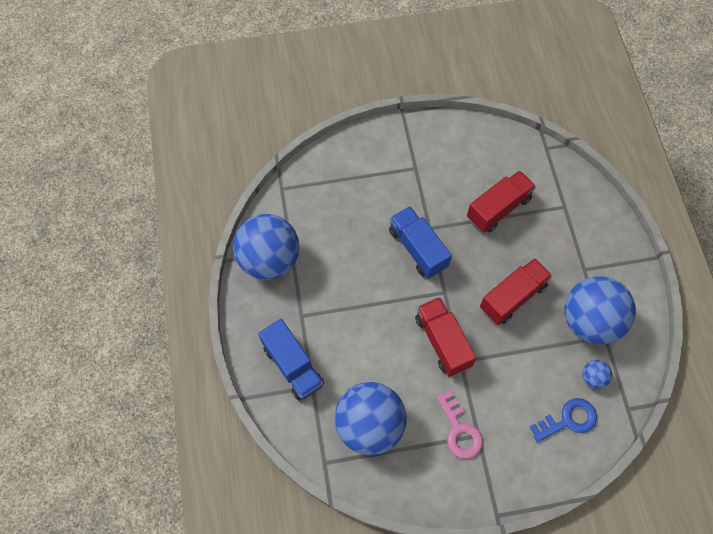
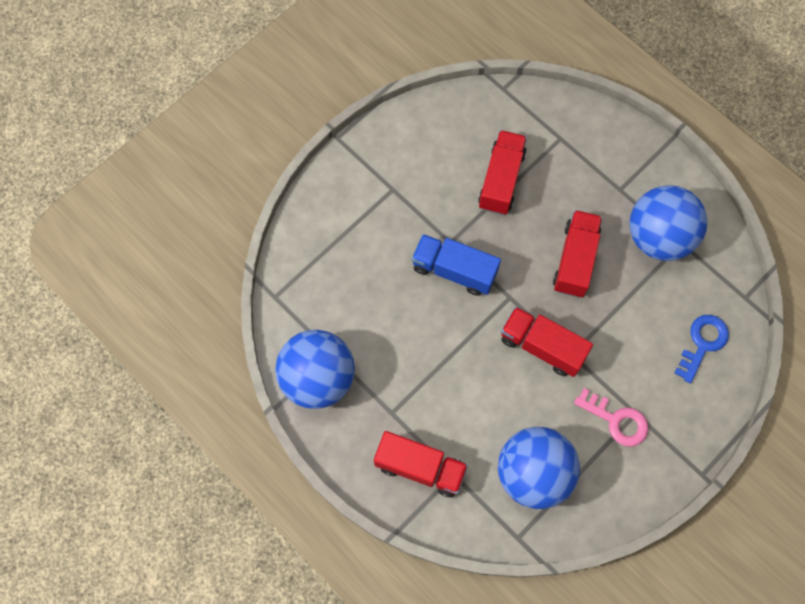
camera: 35 degrees left, 5 degrees up
(293, 366) = (420, 467): blue truck -> red truck
(593, 377) = (697, 289): blue ball -> none

